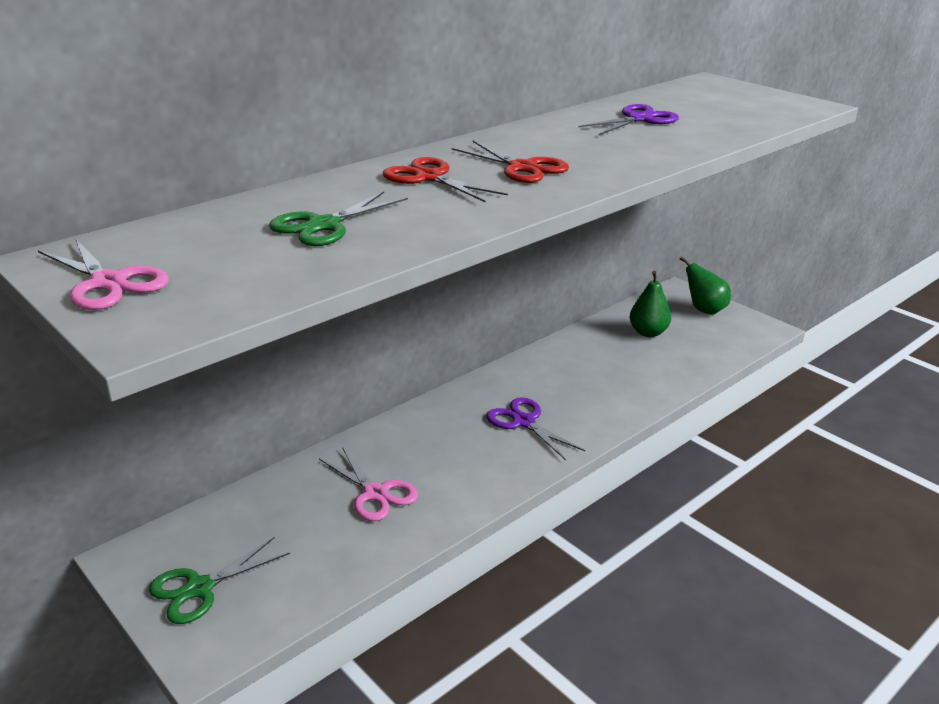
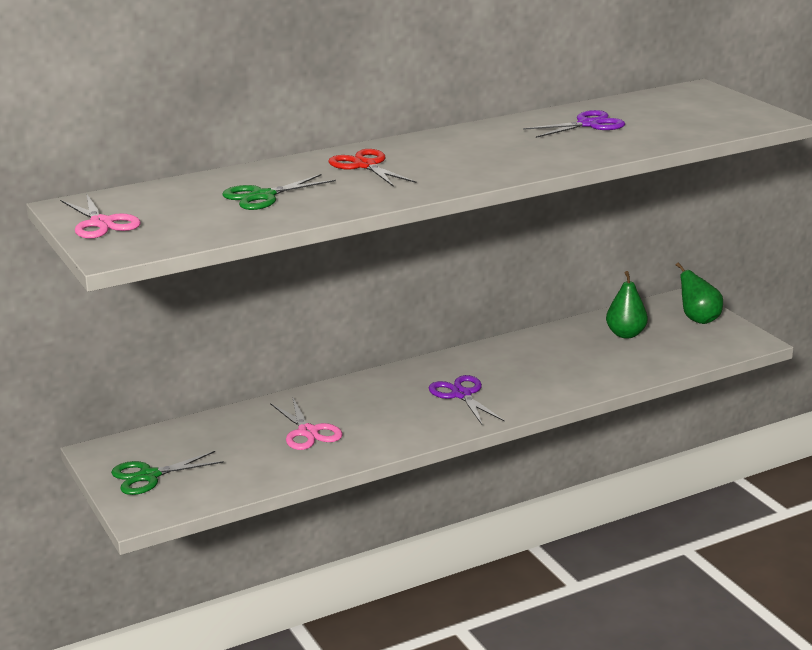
camera: 15 degrees right, 5 degrees down
(522, 168) = (447, 162): red scissors -> none

